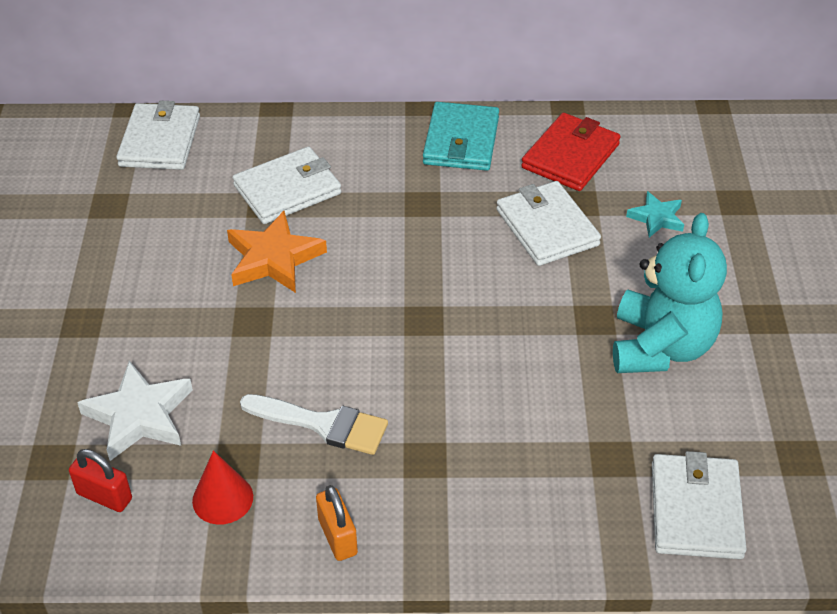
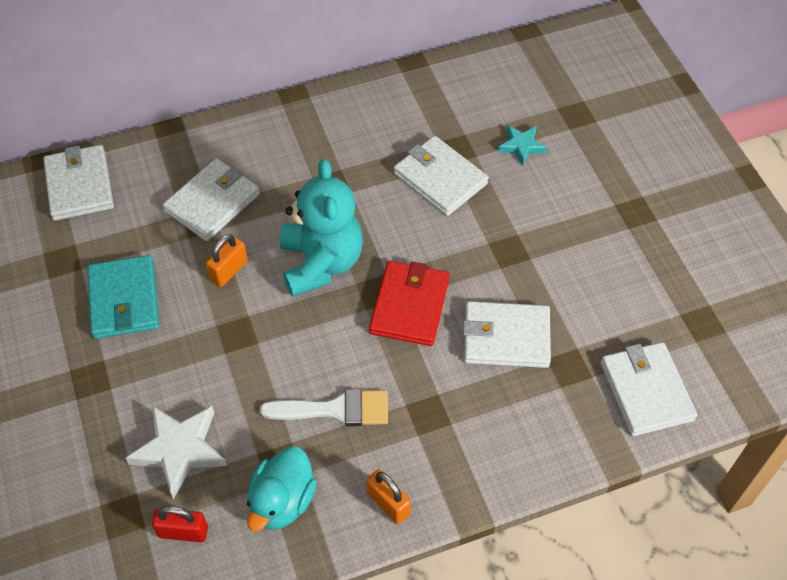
camera: 20 degrees left, 10 degrees up
(222, 498) = (282, 501): red cone -> turquoise duck
(273, 258) = (229, 271): orange star -> orange padlock
(461, 141) = (338, 117): turquoise wallet -> turquoise wallet (124, 300)
(551, 406) = (506, 337): none -> white wallet
(571, 156) = (433, 107): red wallet -> red wallet (409, 306)
(661, 347) = (568, 260): turquoise teddy bear -> turquoise teddy bear (321, 263)

